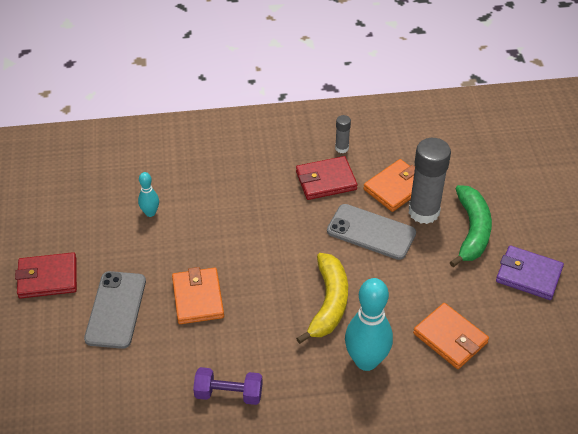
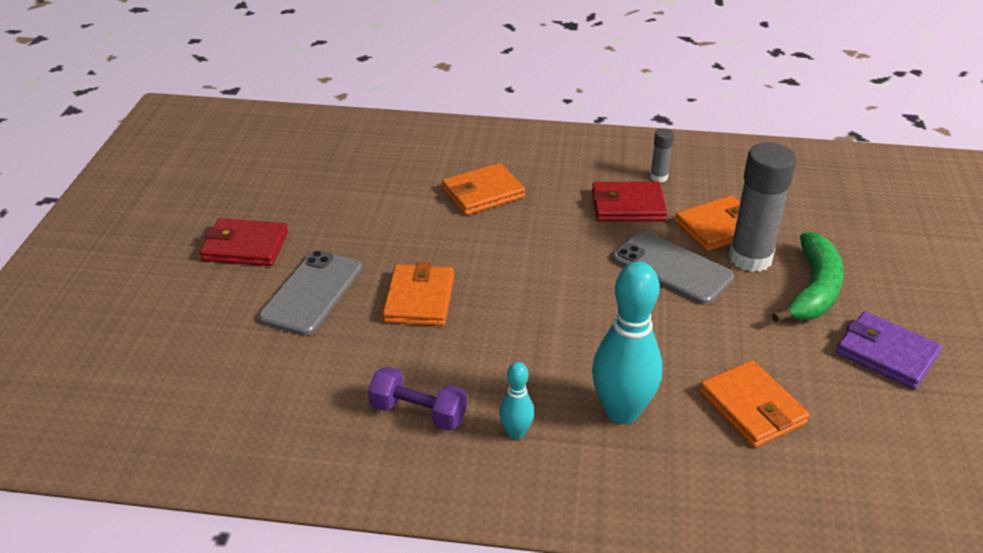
camera: 15 degrees right, 10 degrees down
(150, 213) = (396, 203): turquoise bowling pin -> turquoise bowling pin (516, 432)
(214, 190) = (483, 193): none -> orange wallet
(329, 303) = (590, 335): yellow banana -> none

